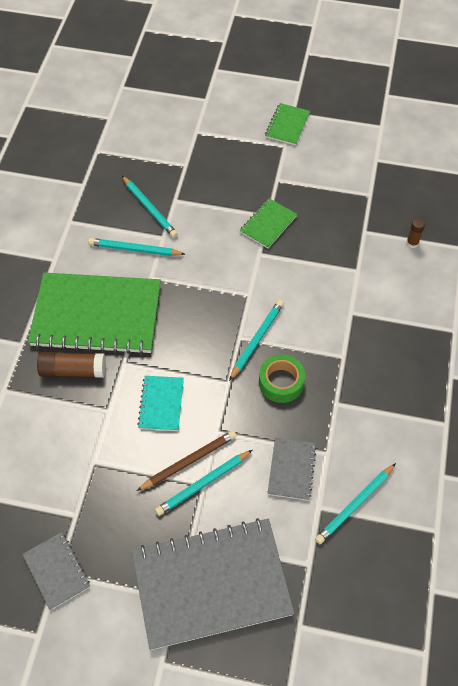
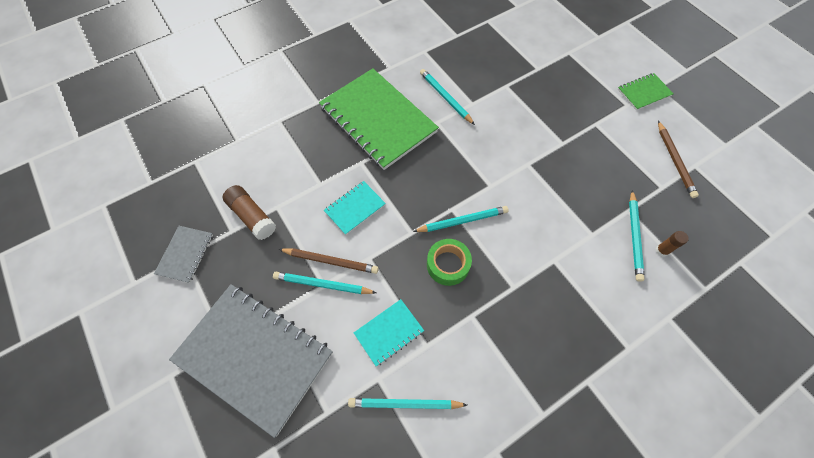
camera: 45 degrees right, 5 degrees up
(73, 370) = (328, 142): brown glue stick -> brown glue stick (252, 217)
(149, 208) = (483, 79): turquoise pencil -> turquoise pencil (634, 237)
(268, 224) = (556, 149): green notebook -> none
(291, 469) = (389, 332): grey notebook -> turquoise notebook
(359, 166) = (674, 161): none -> brown pencil

